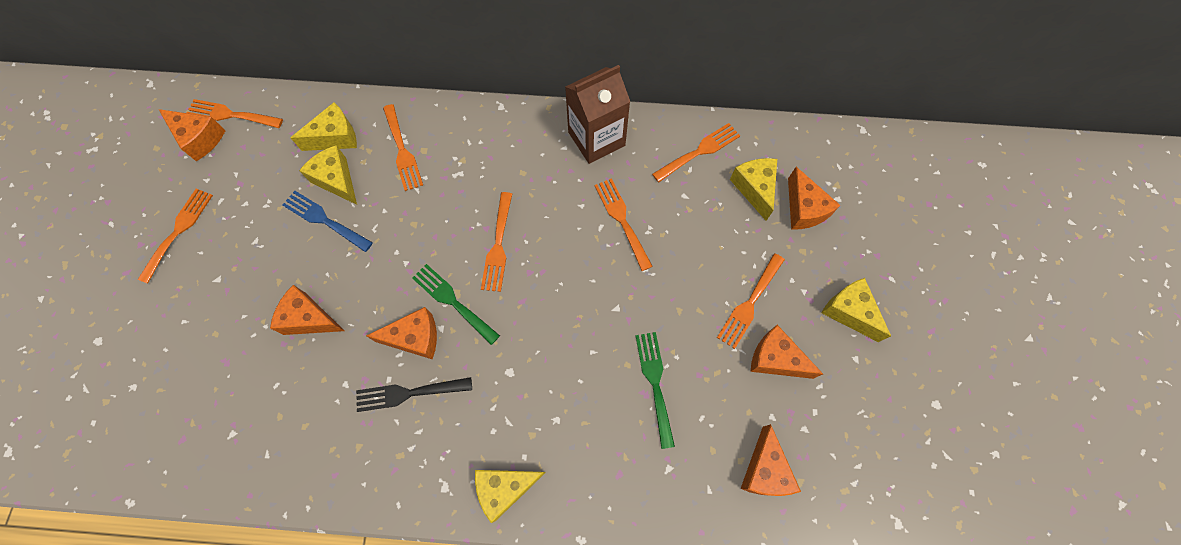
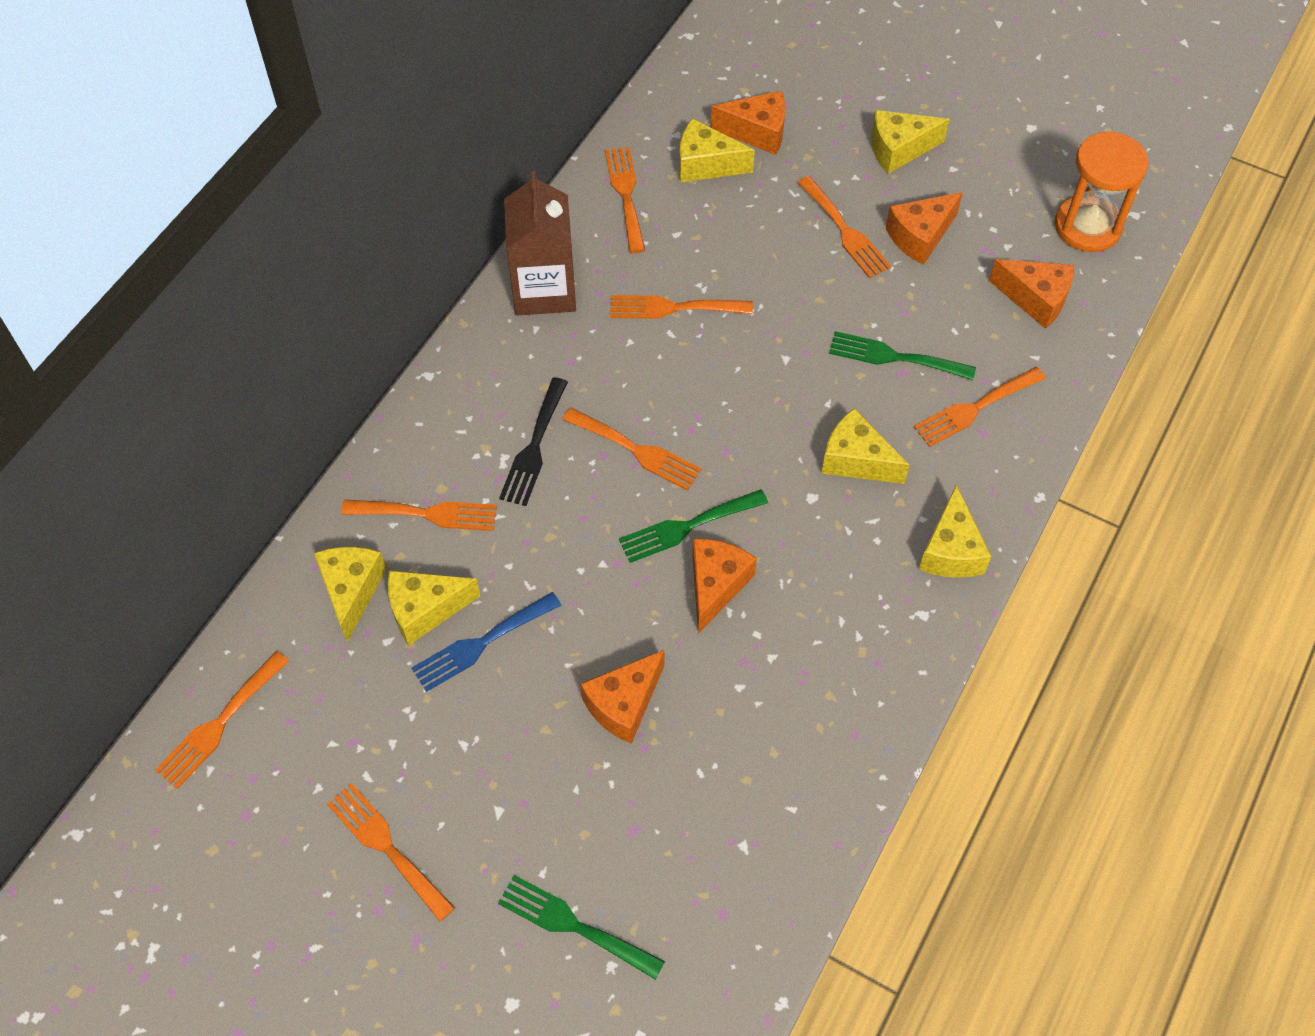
camera: 65 degrees left, 10 degrees down
(153, 354) = (573, 925): none -> green fork
(200, 139) = (236, 779): orange cheese -> none
(408, 393) = (787, 616): black fork -> black fork (534, 447)
(553, 390) = (856, 460): none -> yellow cheese
(637, 460) = (974, 408): none -> orange fork
(861, 487) = (1087, 226): none -> orange hourglass

